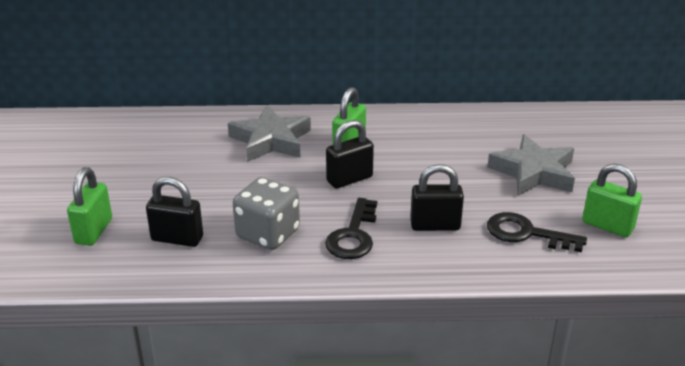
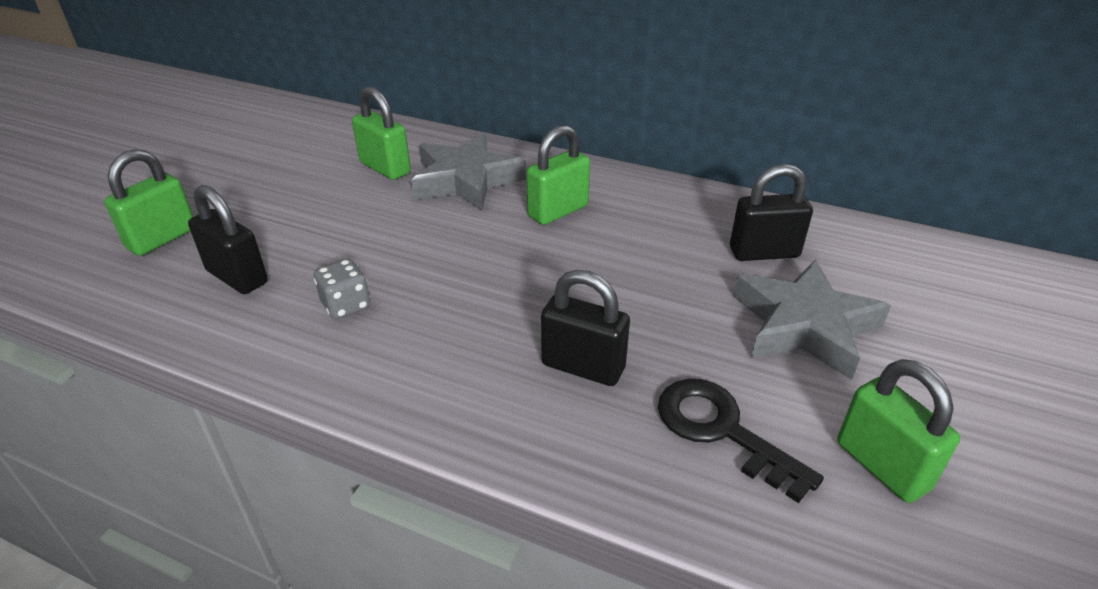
camera: 25 degrees right, 5 degrees up
(206, 146) = (385, 168): none -> green padlock
(268, 234) = (346, 305): grey dice -> grey dice, size x0.56
(349, 179) = (519, 258): black padlock -> black padlock (764, 252)
(353, 235) = (453, 344): black key -> none

